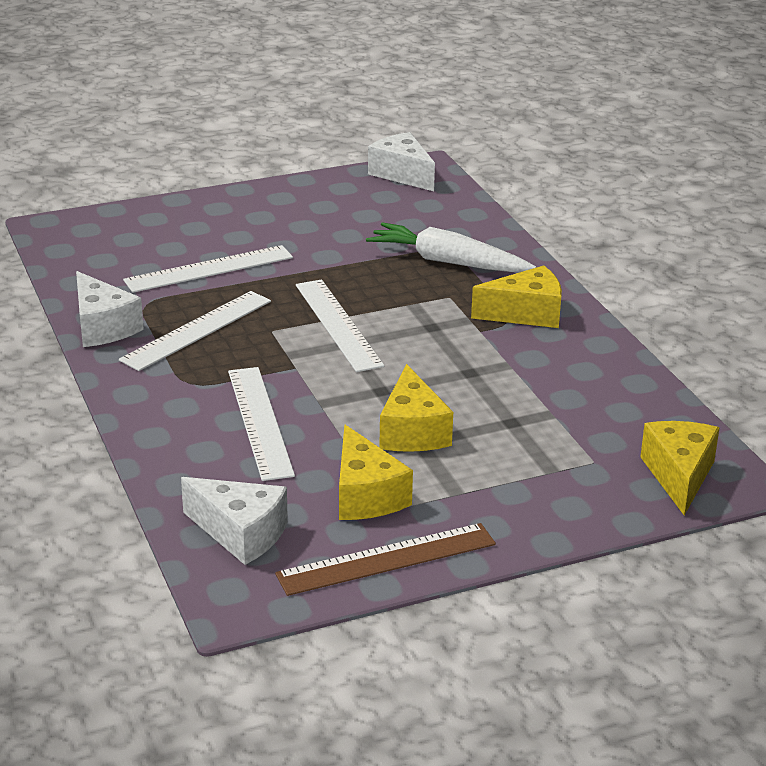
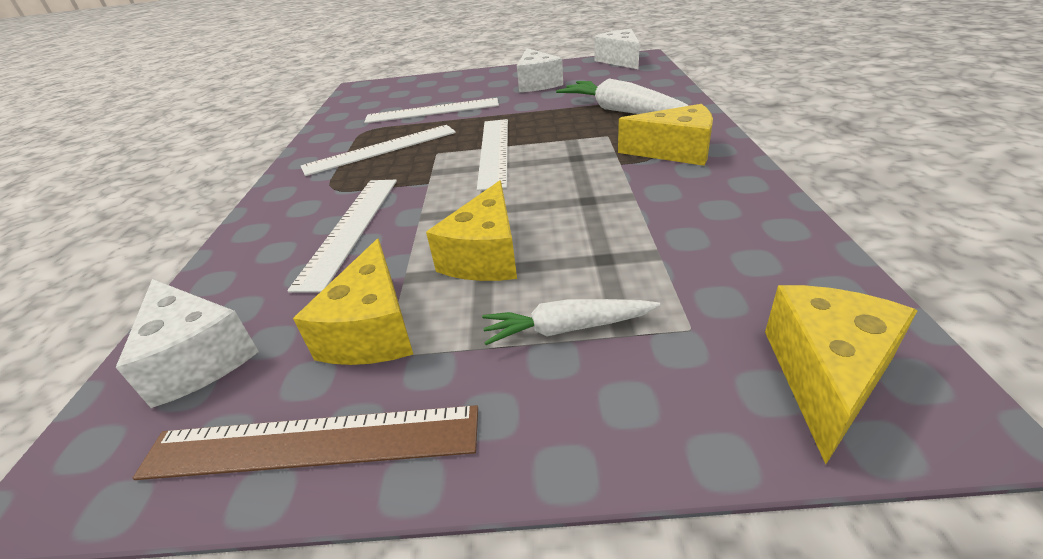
camera: 25 degrees right, 5 degrees up
(103, 327) = (319, 143): white cheese -> white cheese (537, 83)
(511, 473) = (566, 328): none -> white carrot

